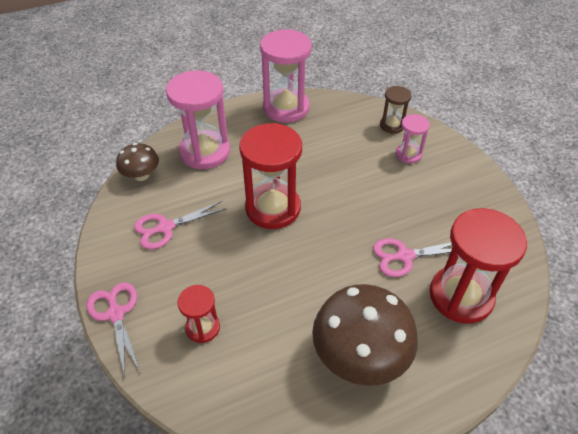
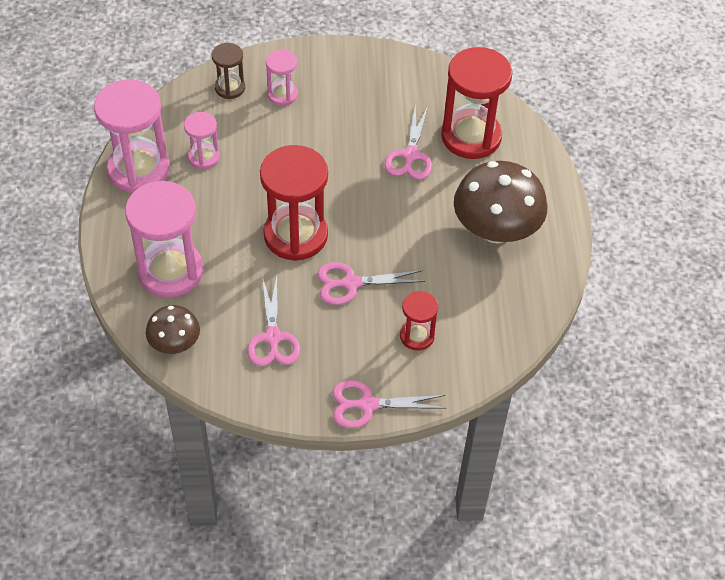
camera: 70 degrees left, 5 degrees up
(241, 260) = (351, 283): none -> pink scissors
(317, 134) = (204, 157): none -> pink hourglass

